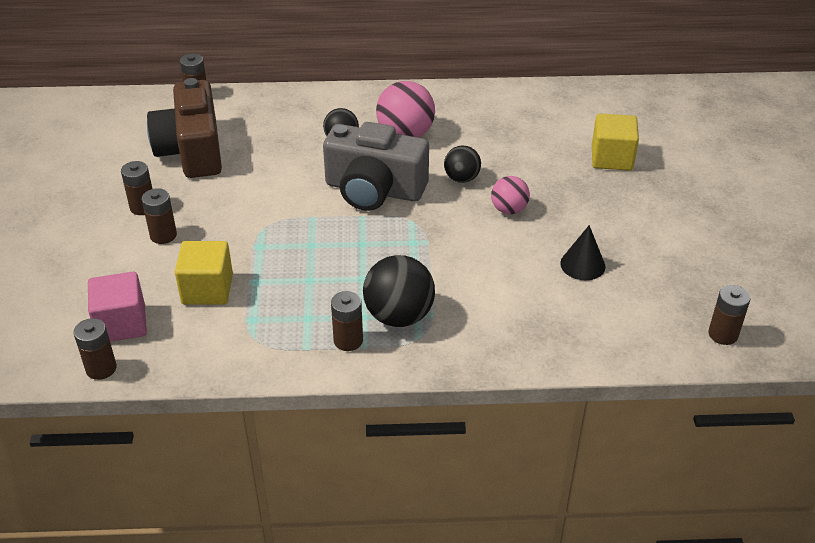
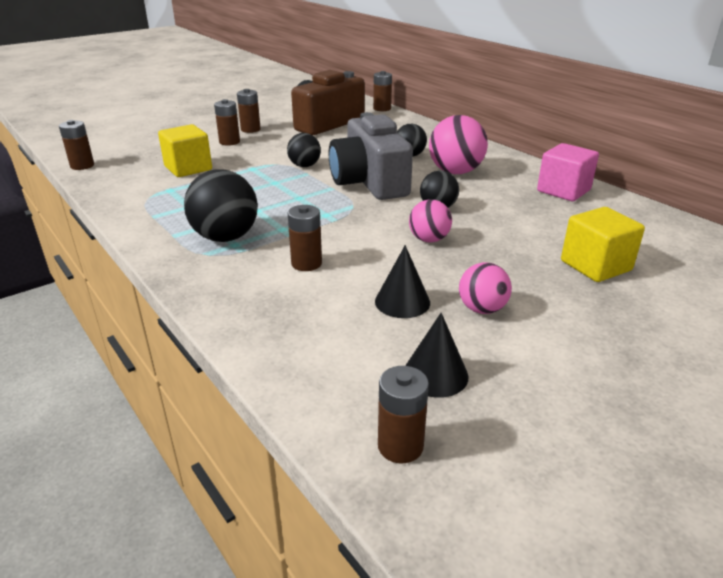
camera: 55 degrees right, 10 degrees down
(121, 324) = (130, 158): pink cube -> pink cube (563, 191)
(292, 211) = (304, 166): none -> black ball
(348, 340) = (176, 227): brown battery -> brown battery (306, 263)
(620, 234) = (482, 309): none -> pink ball
(672, 290) = (435, 374): none -> black cone

